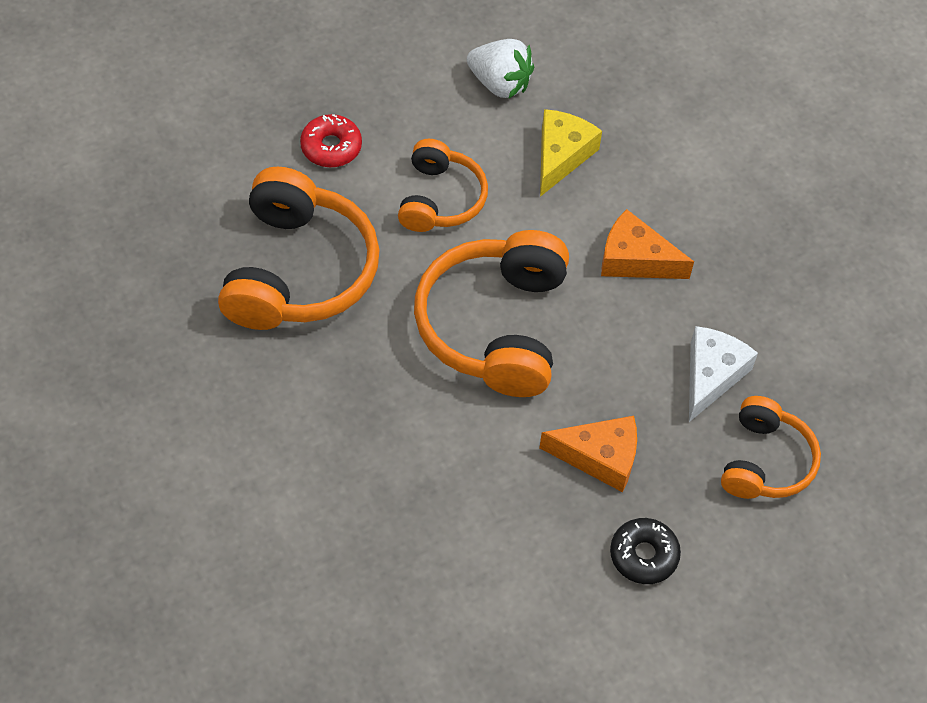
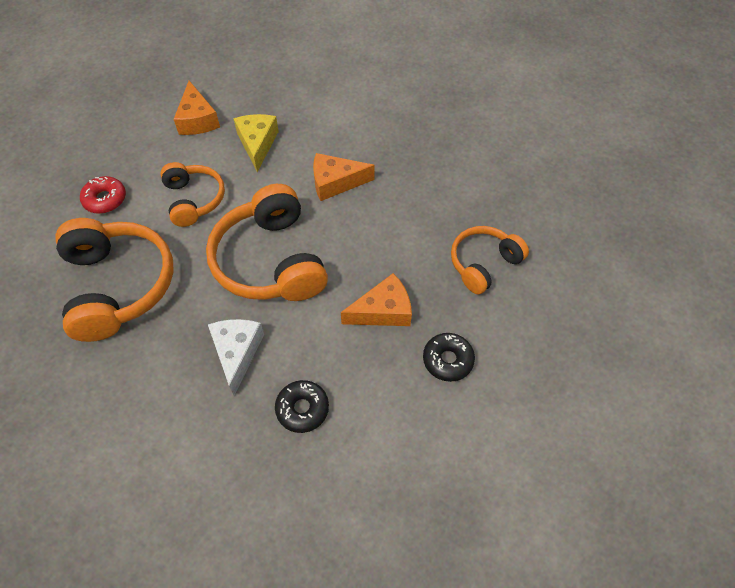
camera: 25 degrees left, 0 degrees up
(439, 523) = (302, 409): none -> black donut
(500, 83) = (197, 119): white strawberry -> orange cheese
(711, 376) = (421, 228): white cheese -> white cheese (237, 353)
(765, 461) = (483, 264): orange headphones -> orange headphones turned 120 degrees counterclockwise

